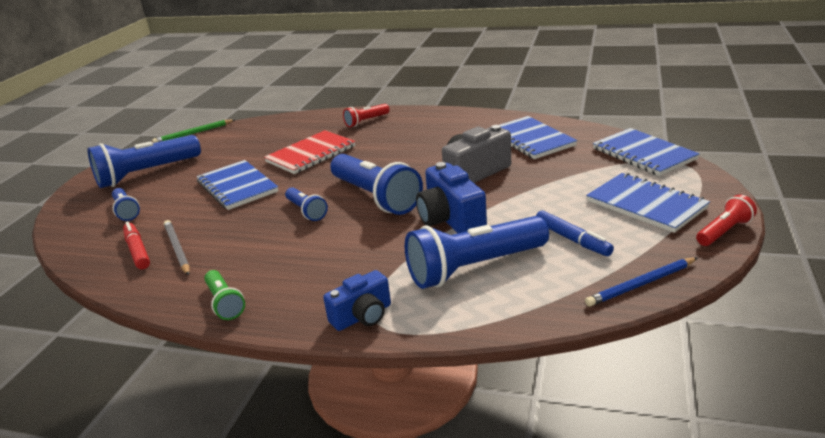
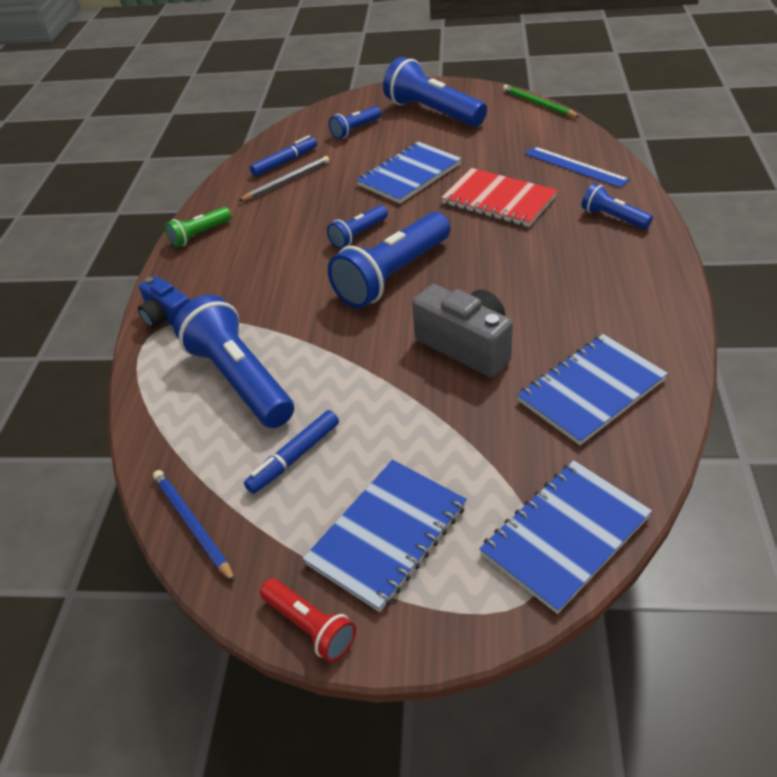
camera: 80 degrees right, 15 degrees up
(137, 251) = (285, 162): red marker -> blue marker
(295, 127) = (575, 166): none -> blue ruler
(366, 121) = (613, 217): red flashlight -> blue flashlight
(451, 220) = (341, 345): blue camera -> none

